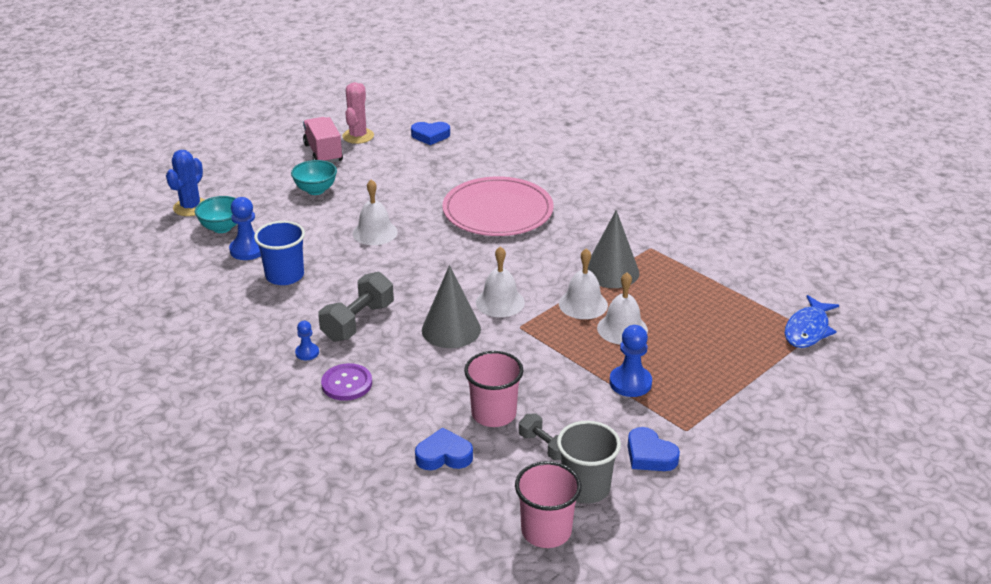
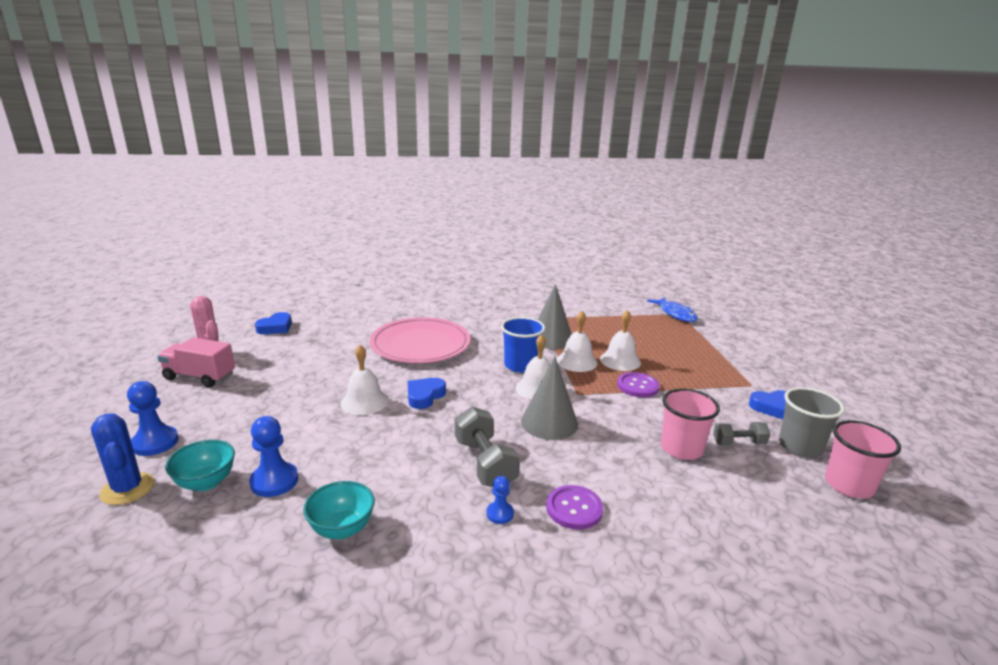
camera: 55 degrees left, 10 degrees down
(285, 276) = (355, 476): blue cup -> blue cup (521, 365)
(316, 190) = (248, 403): turquoise bowl -> turquoise bowl (342, 529)
(444, 455) = (723, 496): blue heart -> blue heart (424, 396)
(580, 356) = (637, 386): none -> purple button
(630, 383) = (685, 382): blue pawn -> blue pawn (155, 442)

